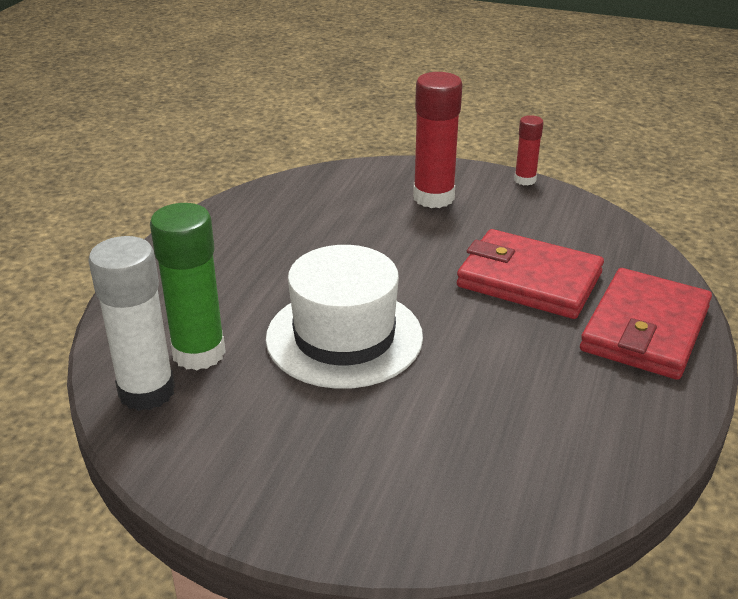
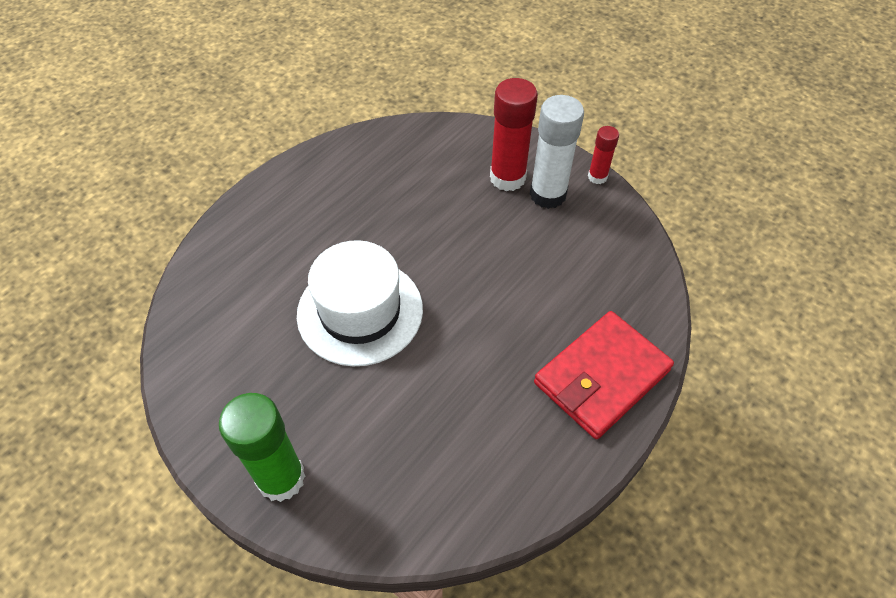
camera: 20 degrees right, 20 degrees up
(147, 392) = (198, 321): white glue stick -> white glue stick (548, 194)
(199, 353) = (249, 295): green glue stick -> green glue stick (281, 478)
(528, 280) = (535, 294): red wallet -> none

